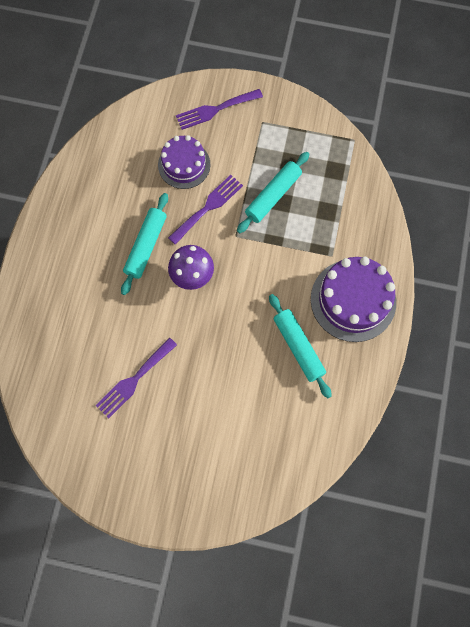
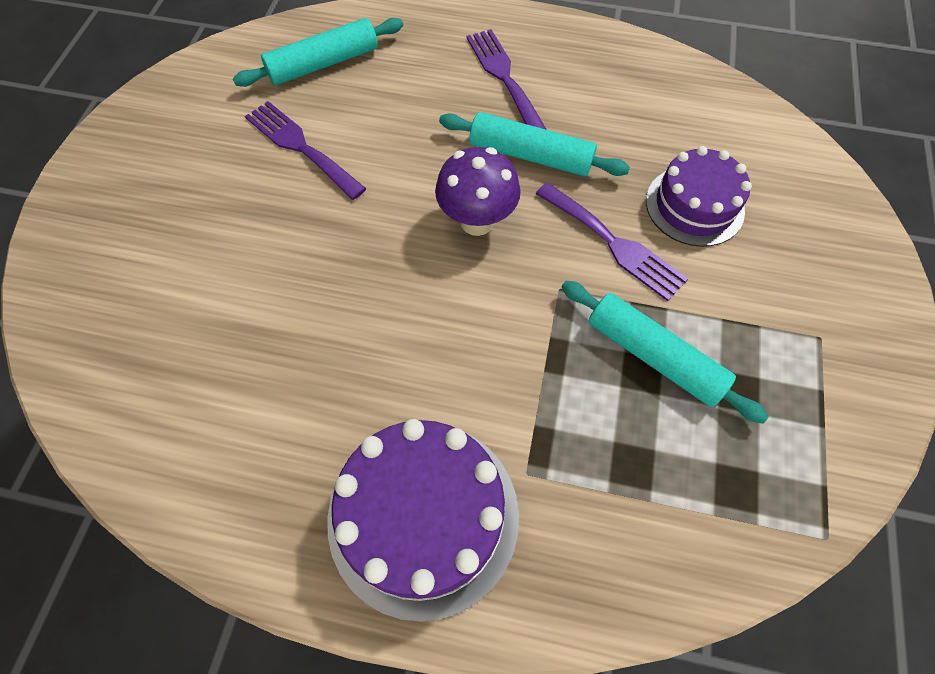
camera: 90 degrees right, 10 degrees down
(215, 110) = (824, 254): purple fork -> purple fork (503, 76)
(298, 347) = (328, 398): turquoise rolling pin -> turquoise rolling pin (323, 64)

